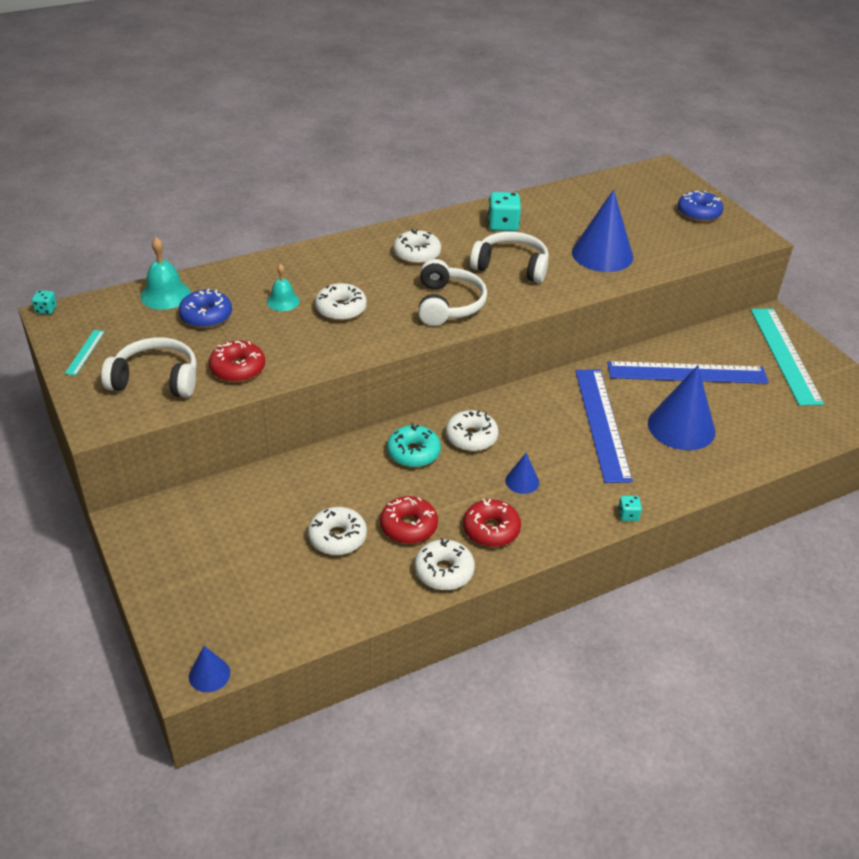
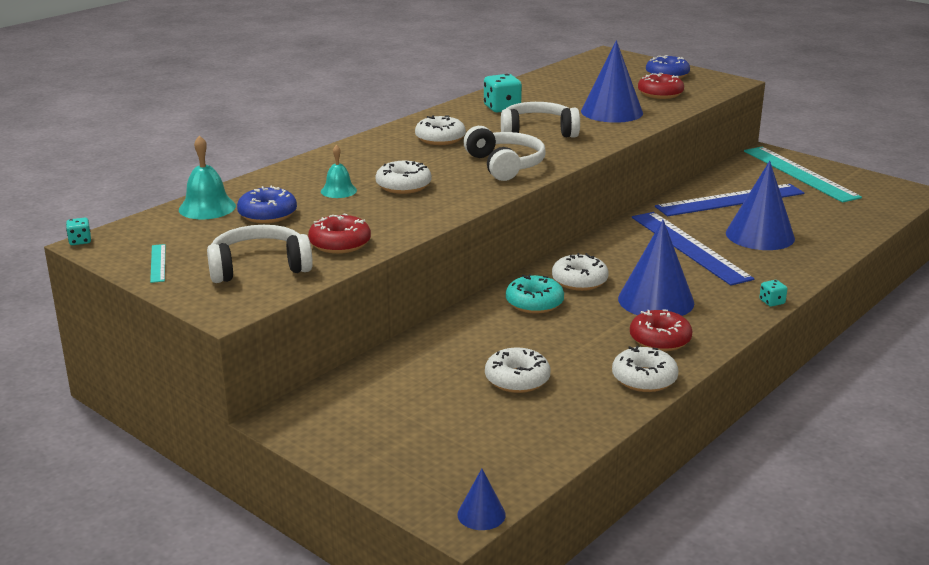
camera: 20 degrees left, 15 degrees down
(408, 526) = (580, 355): red donut -> red donut (660, 94)
(522, 481) = (656, 300): blue cone -> blue cone, size x2.10

